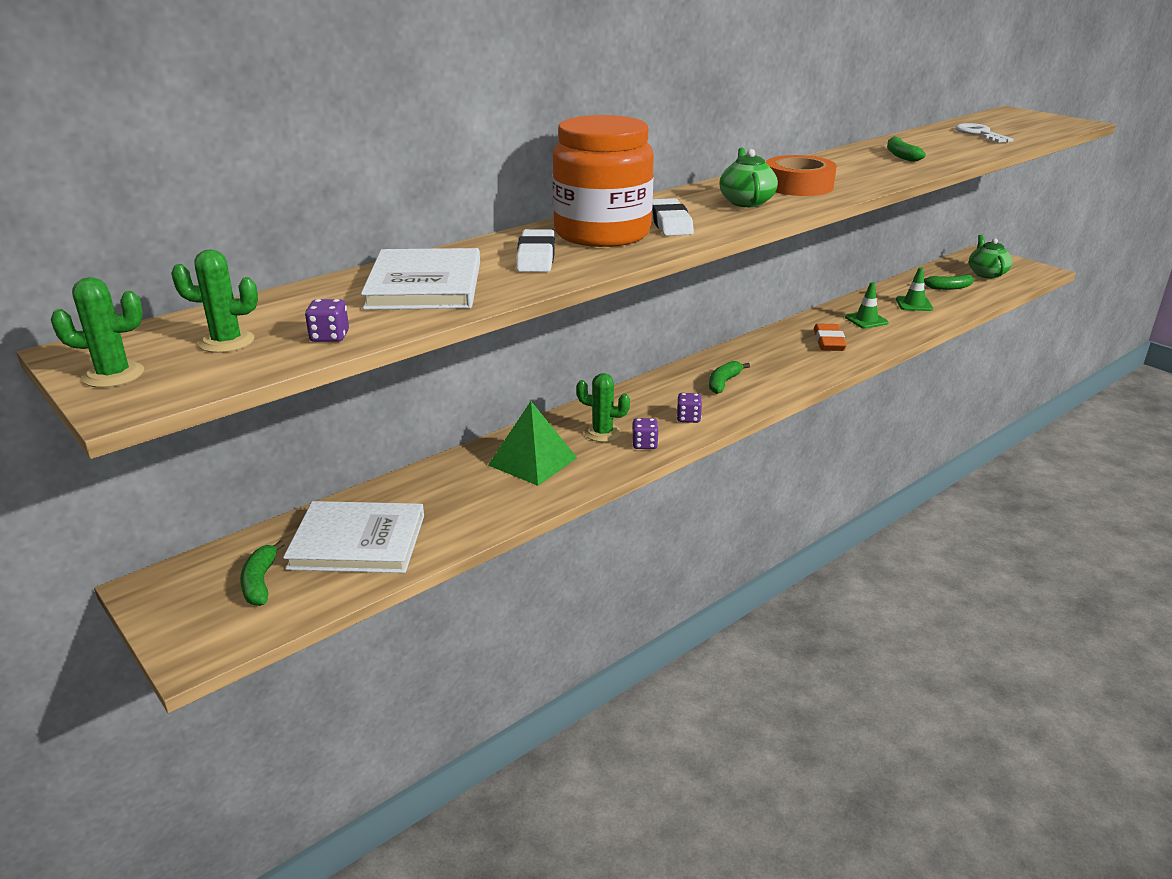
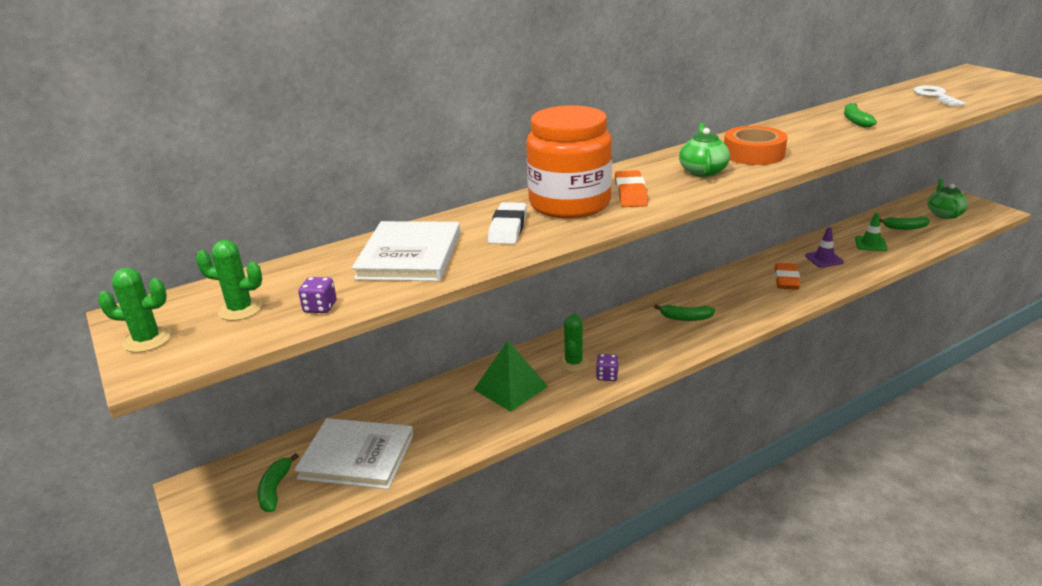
camera: 10 degrees right, 0 degrees up
(602, 433) = (573, 363): green cactus -> green cactus turned 75 degrees clockwise
(670, 223) = (630, 193): white eraser -> orange eraser
(688, 418) = (649, 352): purple dice -> none
(723, 383) = (685, 318): green banana -> green banana turned 120 degrees counterclockwise
(866, 320) = (824, 259): green traffic cone -> purple traffic cone

